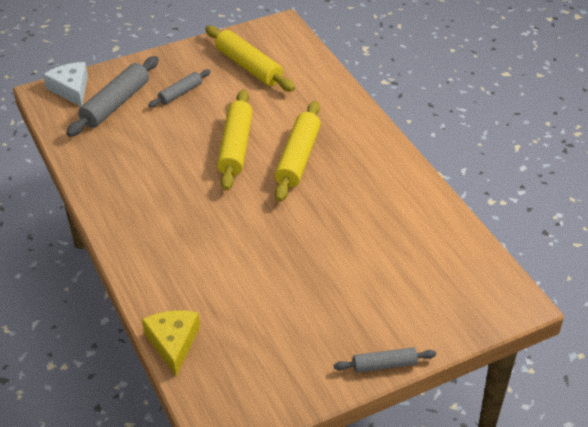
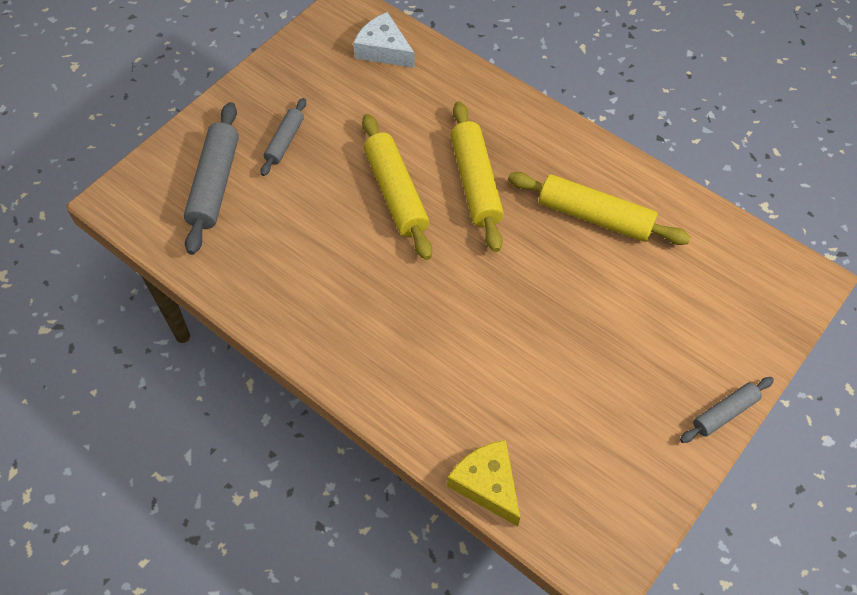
camera: 25 degrees left, 15 degrees up
(71, 89) = (144, 182): white cheese -> white cheese (383, 50)
(249, 66) = (343, 76): yellow rolling pin -> yellow rolling pin (595, 217)

